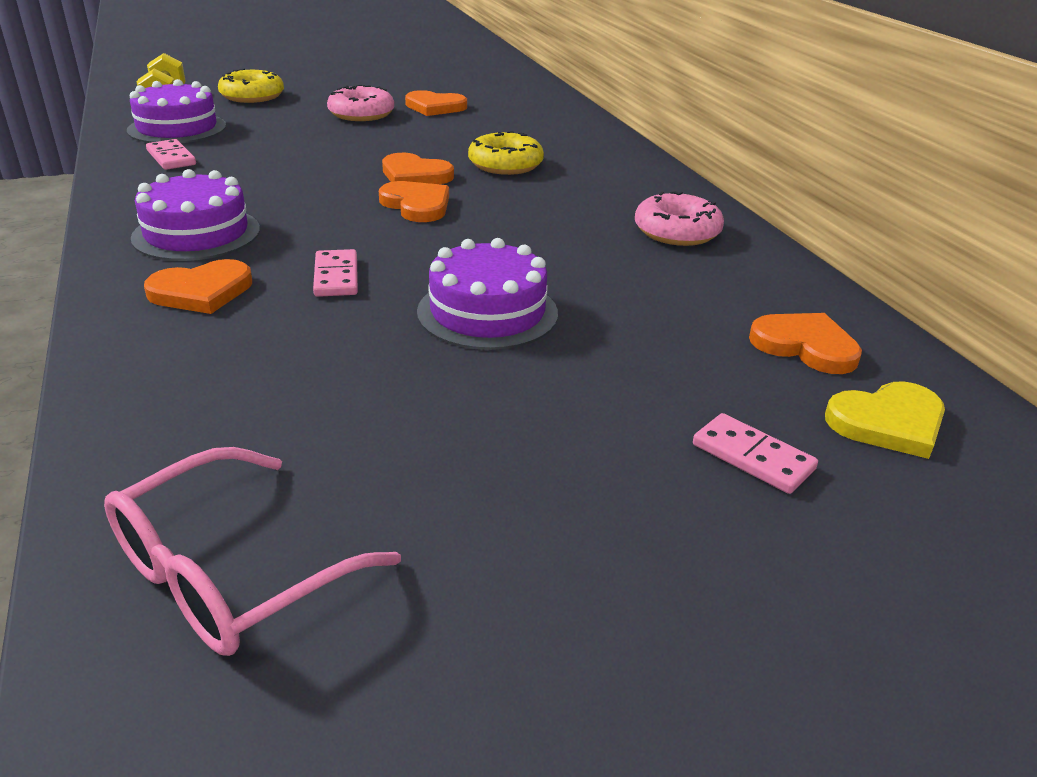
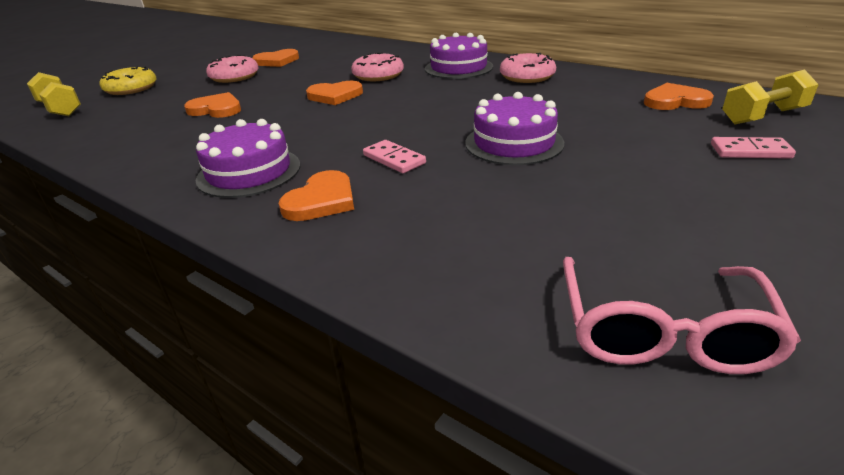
camera: 30 degrees left, 0 degrees up
(171, 158) = (137, 138): pink domino -> none
(177, 128) = (105, 121): purple cake -> purple cake (458, 68)
(417, 205) = (367, 109): orange heart -> orange heart (216, 109)
(505, 165) = (378, 75): yellow donut -> pink donut
(888, 423) = (763, 116): yellow heart -> yellow dumbbell

